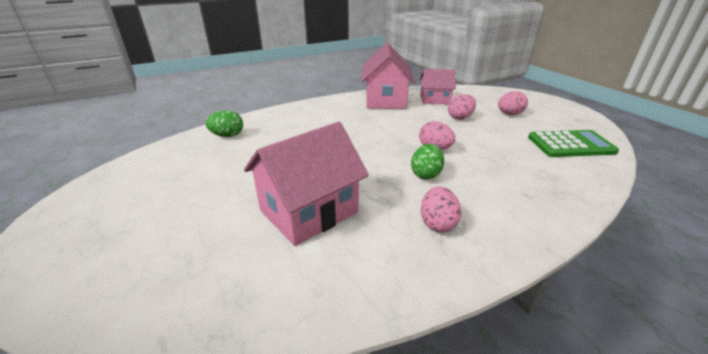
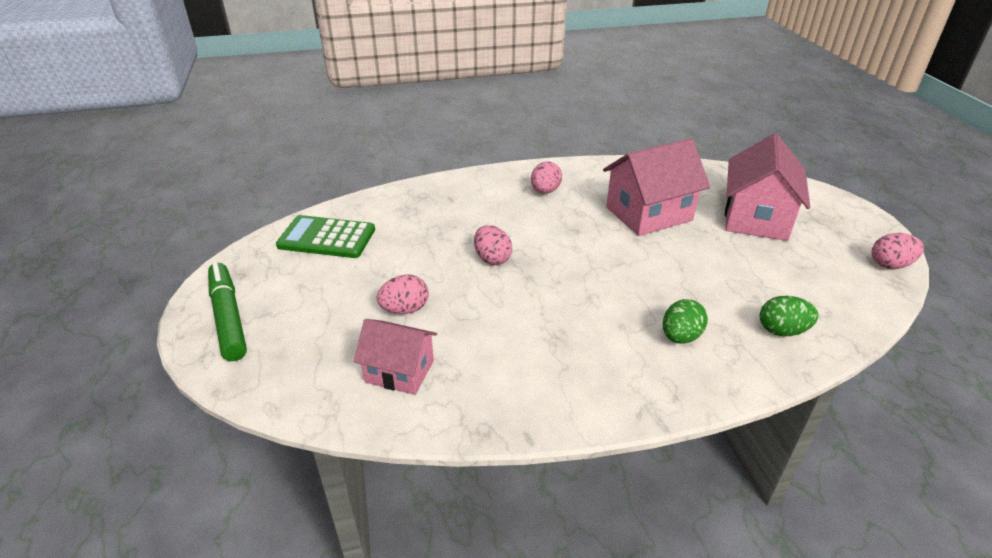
camera: 165 degrees left, 5 degrees up
(385, 100) = (498, 389): pink house -> pink house (756, 218)
(426, 174) = (526, 229): green egg -> green egg (680, 337)
(509, 114) = (320, 303): pink egg -> pink egg (890, 265)
(544, 104) = (228, 317): none -> green marker

